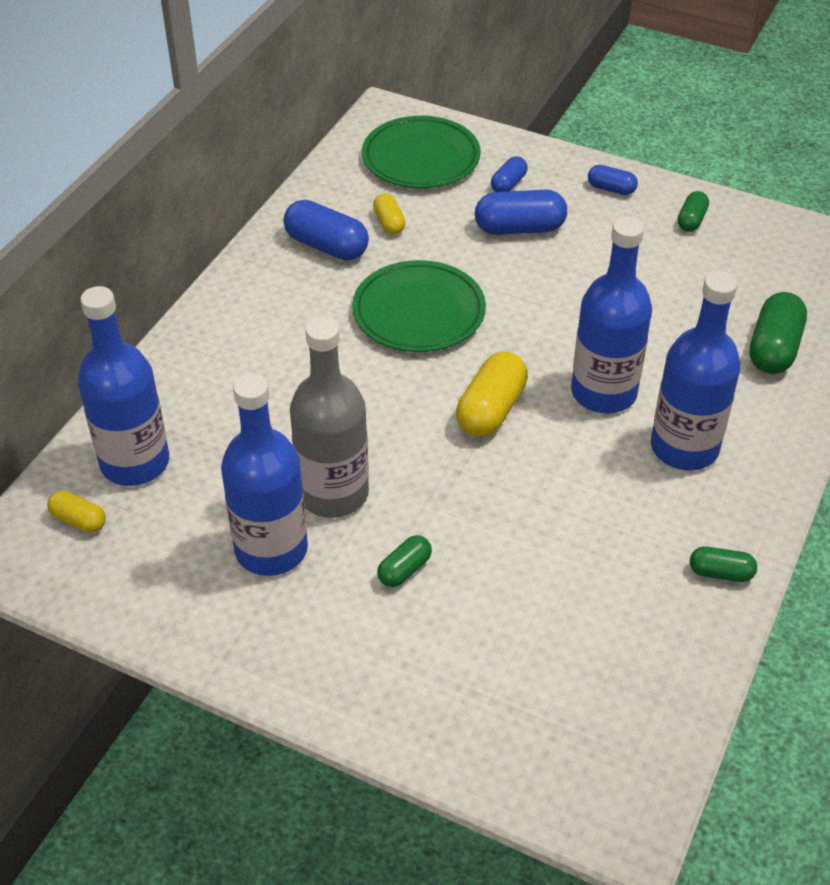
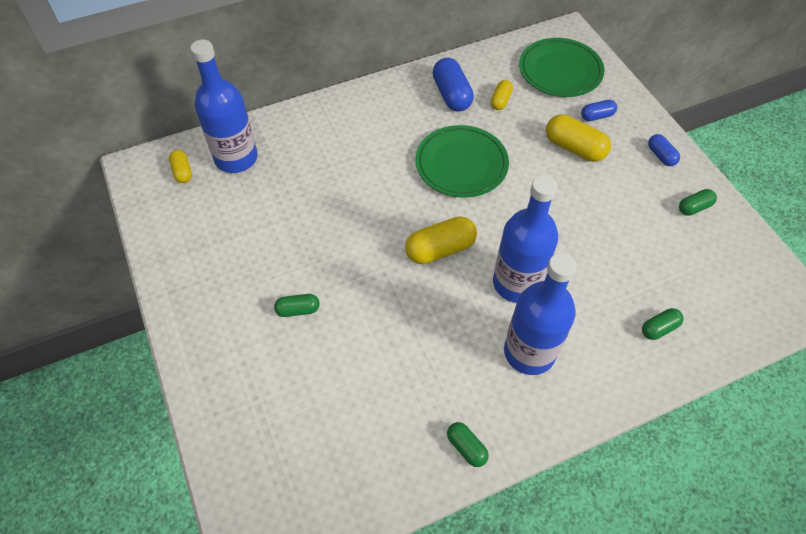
camera: 40 degrees right, 10 degrees up
(271, 549) = (248, 250): blue bottle -> none
(333, 493) = (308, 240): grey bottle -> none
(519, 228) = (574, 148): blue capsule -> yellow capsule
(773, 349) = (659, 328): green capsule -> green capsule, size x0.57

